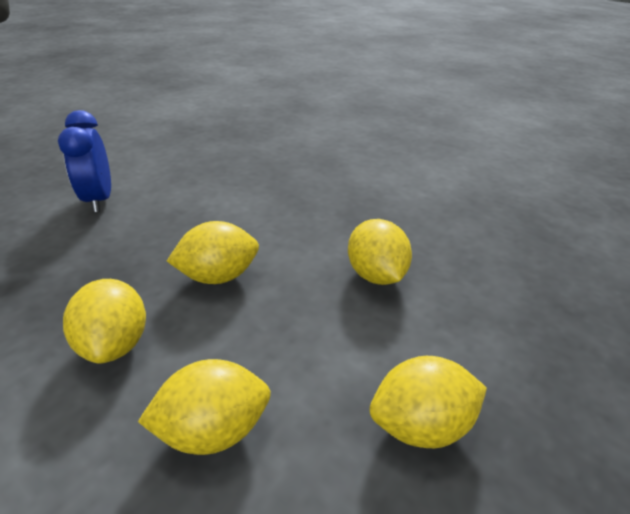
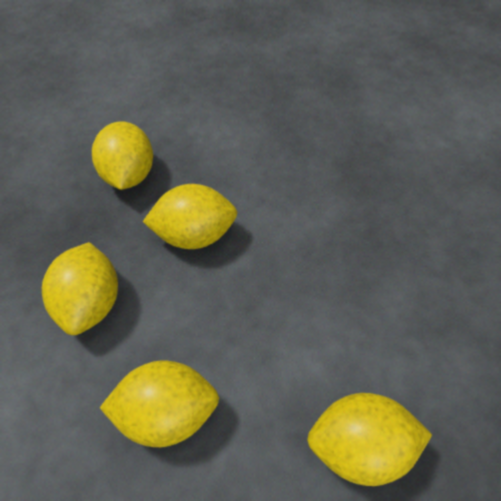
camera: 15 degrees right, 20 degrees up
(99, 199) = (89, 115): blue clock -> none
(375, 275) = (358, 255): yellow lemon -> yellow lemon (130, 174)

